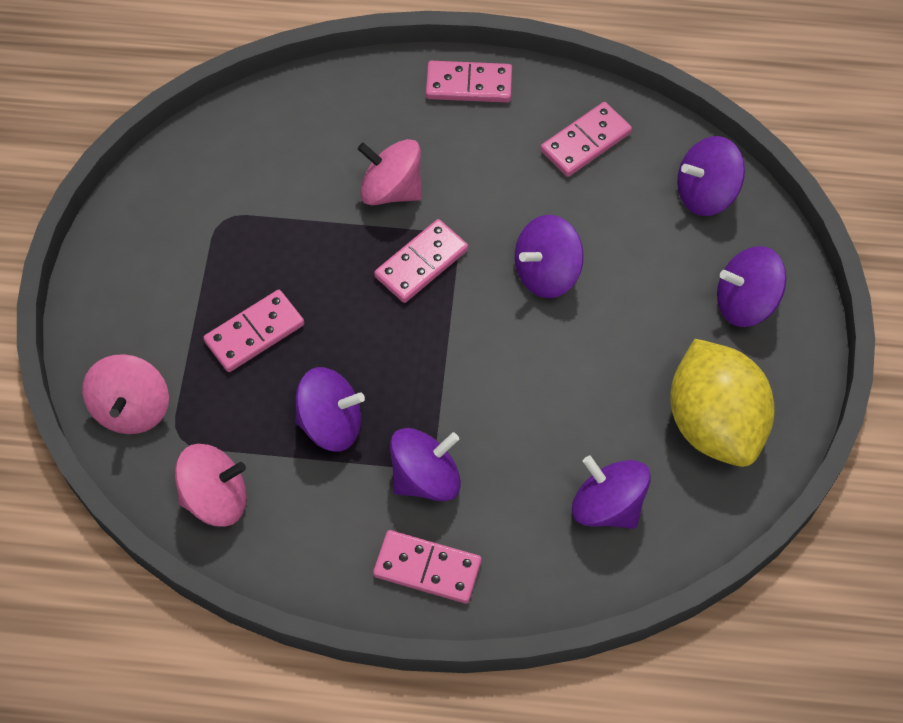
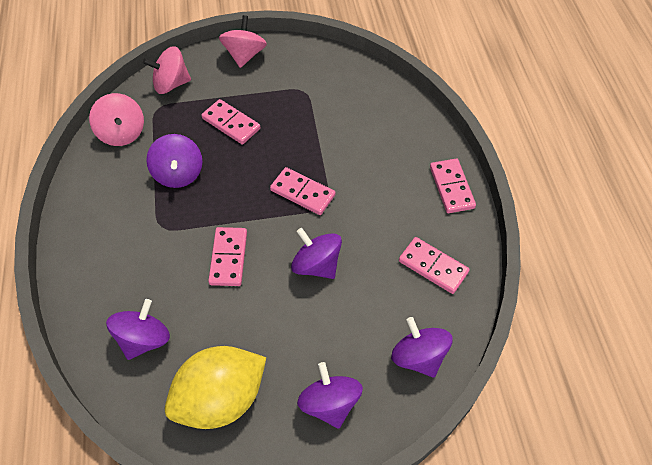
camera: 75 degrees right, 5 degrees down
(391, 189) = (352, 165): pink spinning top -> pink spinning top (244, 55)
(425, 477) = (149, 230): purple spinning top -> none
(427, 568) = (88, 244): pink domino -> pink domino (228, 258)

